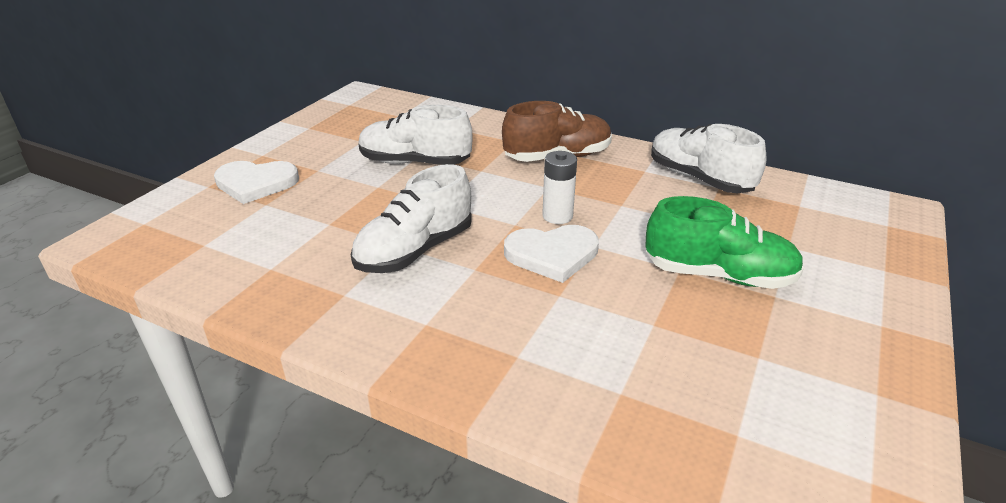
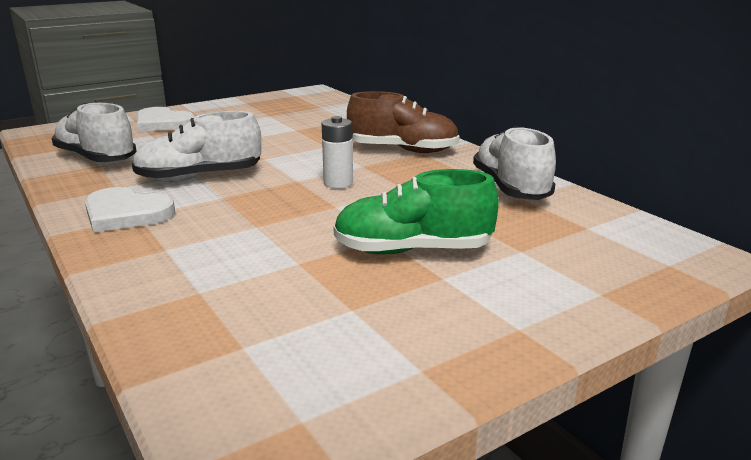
camera: 30 degrees right, 10 degrees down
(415, 162) = (284, 133): white shoe -> white shoe (96, 159)
(552, 254) = (293, 203): white heart -> white heart (126, 214)
(719, 275) = (412, 250): green shoe -> green shoe turned 135 degrees clockwise

